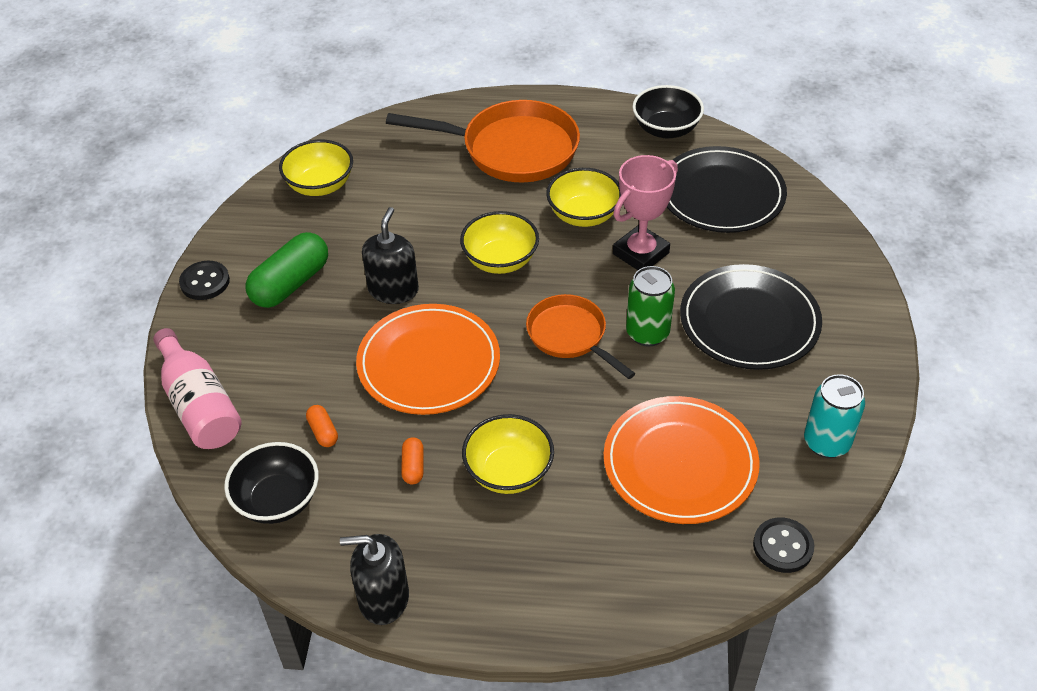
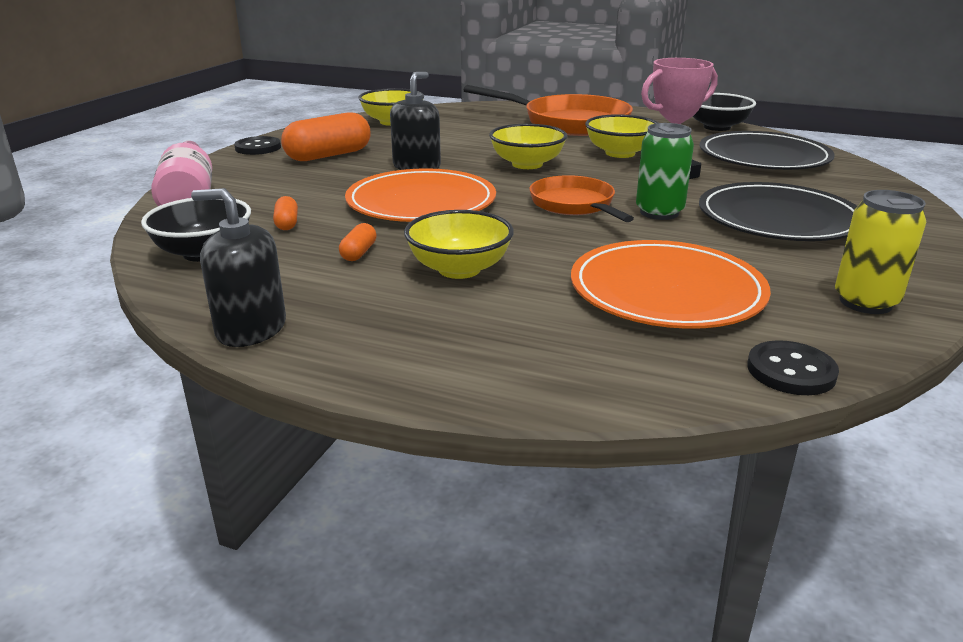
camera: 15 degrees right, 20 degrees down
(290, 283) = (328, 155): green capsule -> orange capsule
(826, 443) = (865, 302): turquoise can -> yellow can

